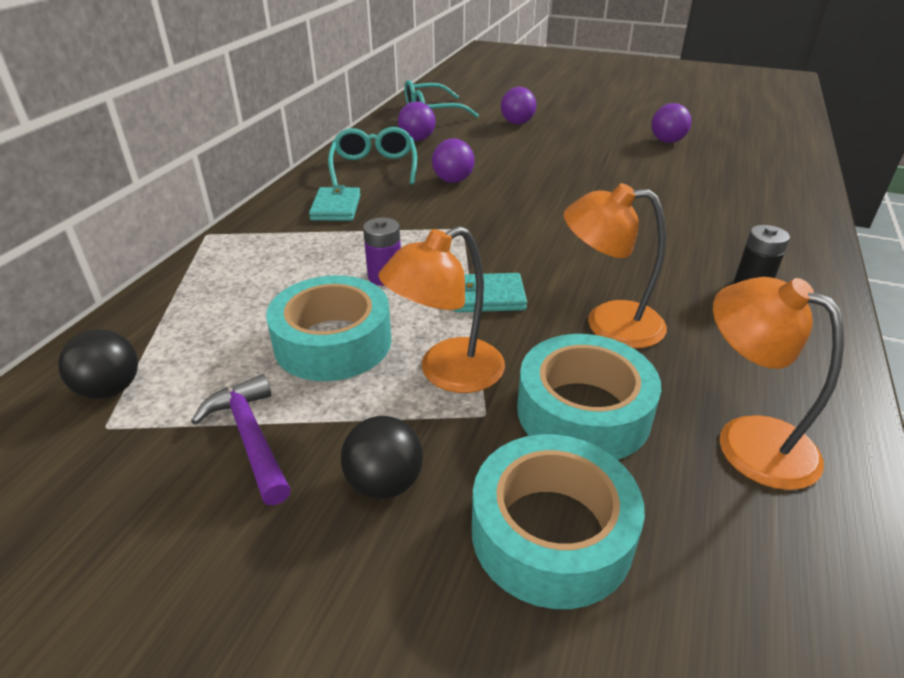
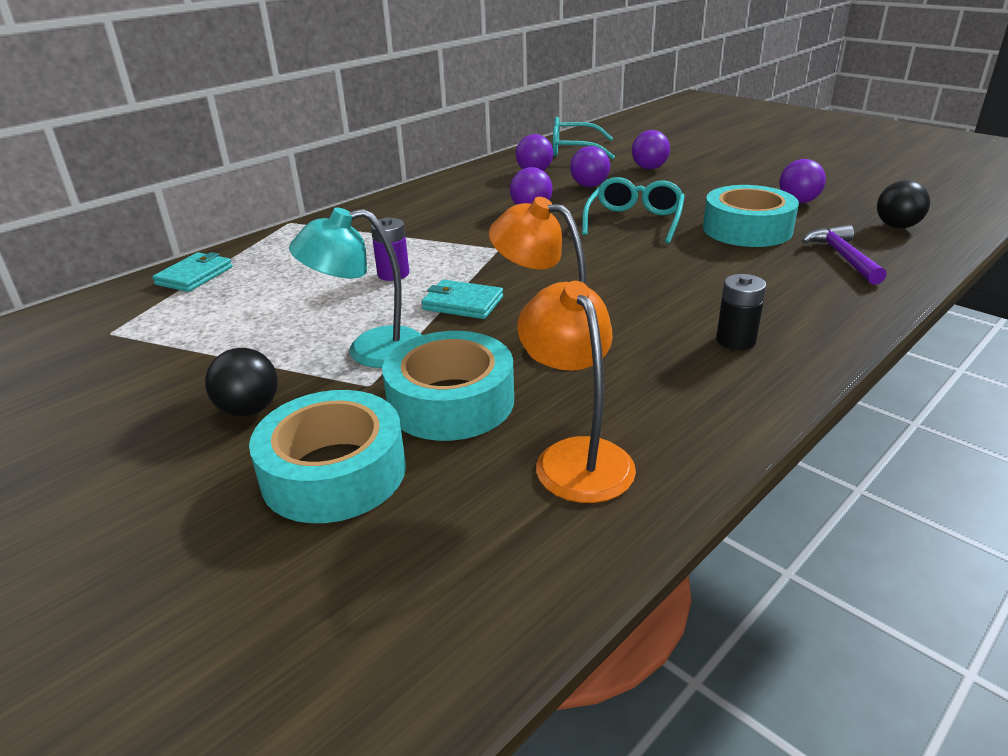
camera: 25 degrees right, 5 degrees down
(110, 389) = (132, 311): black ball -> black ball (897, 226)
(250, 437) = (190, 360): purple hammer -> purple hammer (842, 257)
(333, 342) = (306, 312): turquoise tape -> turquoise tape (747, 229)
(336, 207) = (407, 217): turquoise wallet -> turquoise wallet (194, 276)
(374, 167) = (471, 190): turquoise glasses -> turquoise glasses (634, 221)
(447, 373) = (370, 350): orange lamp -> turquoise lamp
(482, 148) = (589, 186): none -> purple ball

